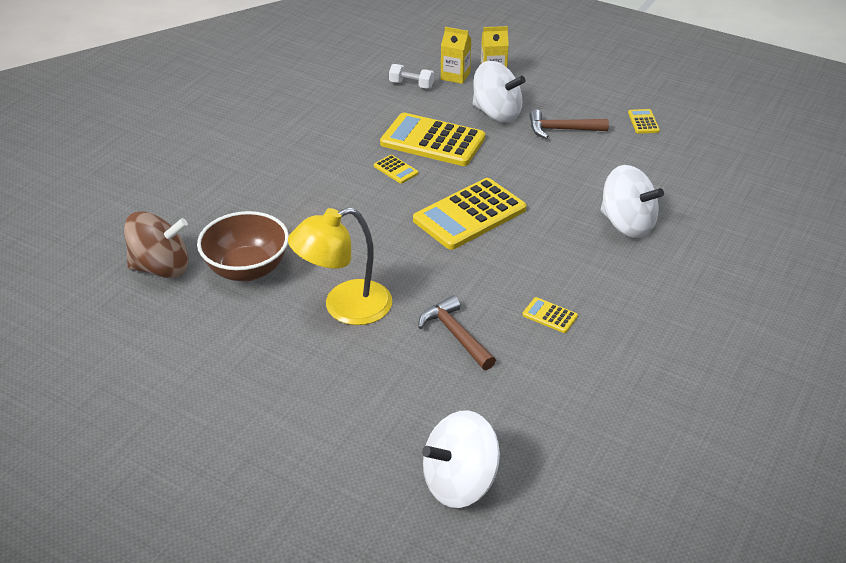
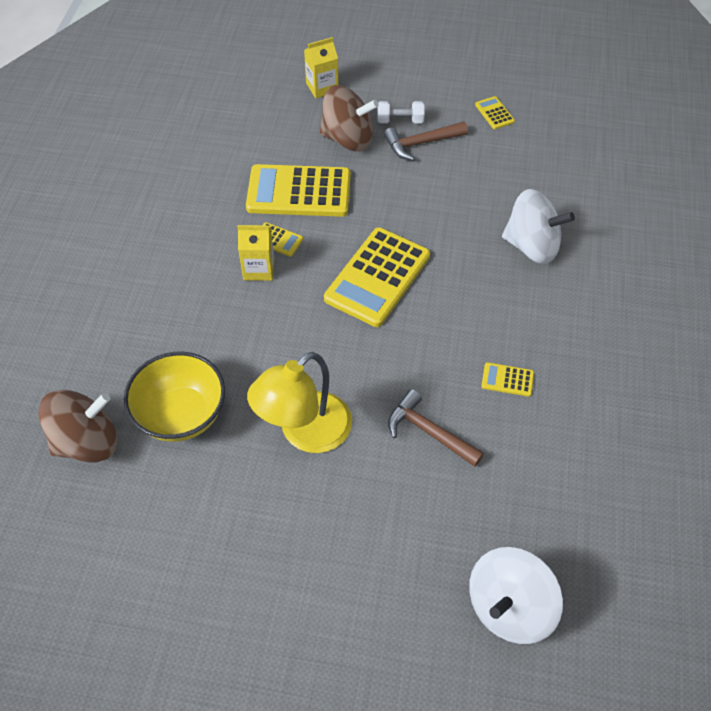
camera: 20 degrees left, 15 degrees up
(247, 269) = (181, 415): brown bowl -> yellow bowl
(411, 85) = (244, 123): white dumbbell -> white dumbbell (400, 120)
(455, 76) = (284, 99): yellow carton -> yellow carton (259, 269)
(496, 113) = (348, 139): white spinning top -> brown spinning top

